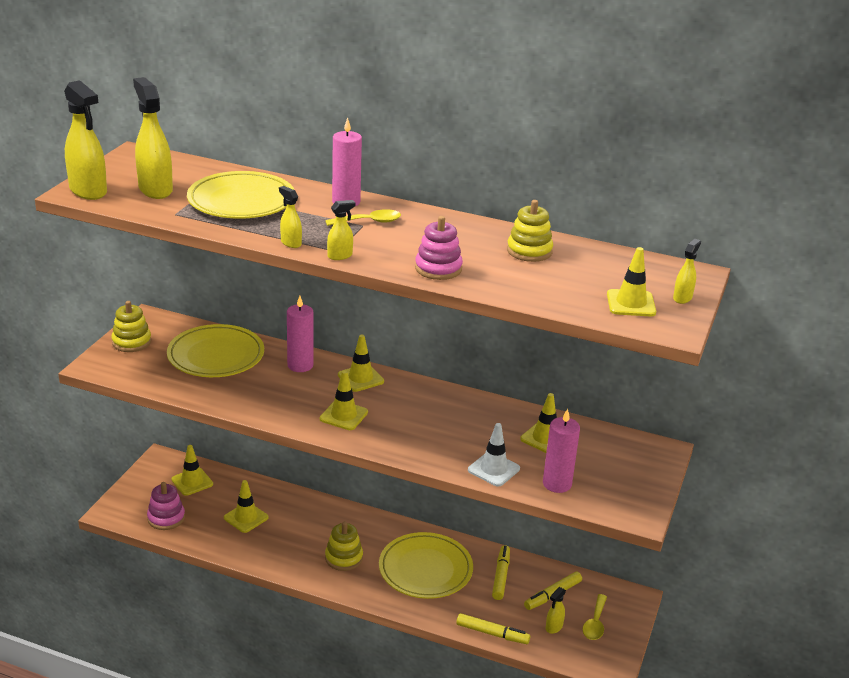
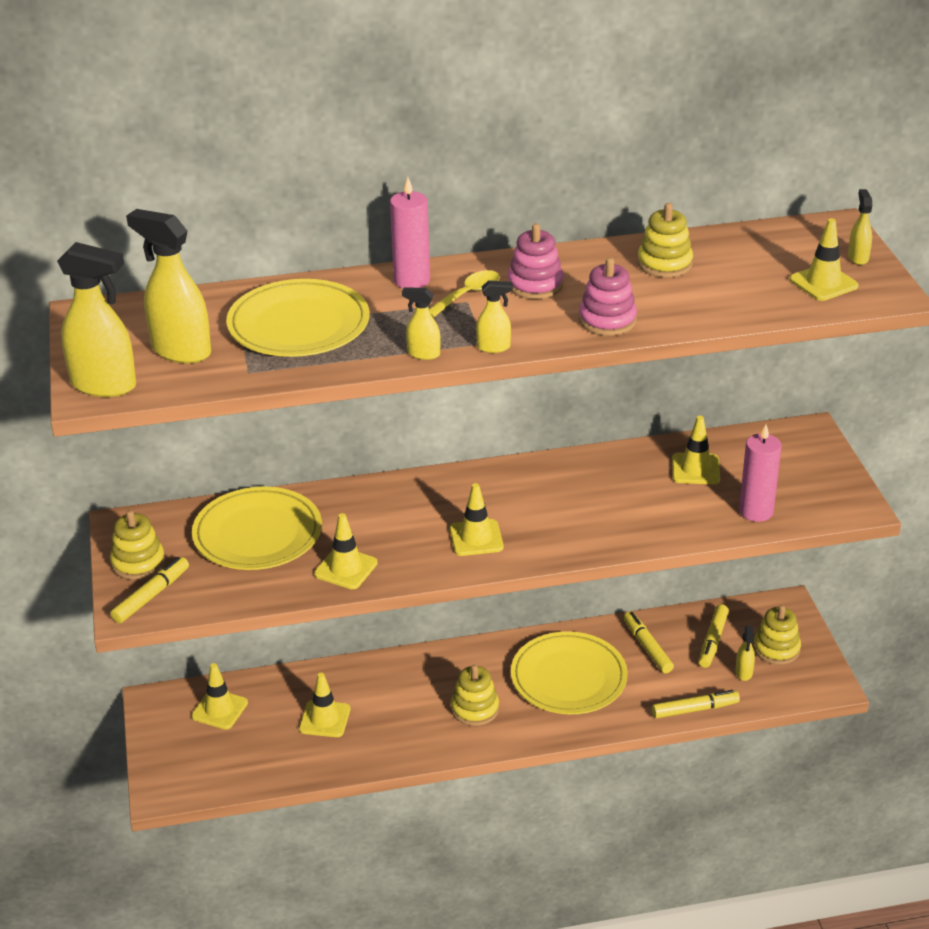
camera: 30 degrees left, 5 degrees up
(116, 363) = (151, 596): none -> yellow marker
(166, 518) = (234, 765): pink stacking toy -> pink stacking toy (535, 285)
(300, 365) = (364, 503): pink candle -> none
(340, 256) = (494, 347): yellow spray bottle -> yellow spray bottle turned 60 degrees clockwise
(360, 378) = (445, 488): yellow traffic cone -> yellow traffic cone (346, 568)
(493, 469) = (684, 525): white traffic cone -> none
(595, 623) = (776, 649): yellow spoon -> yellow stacking toy

